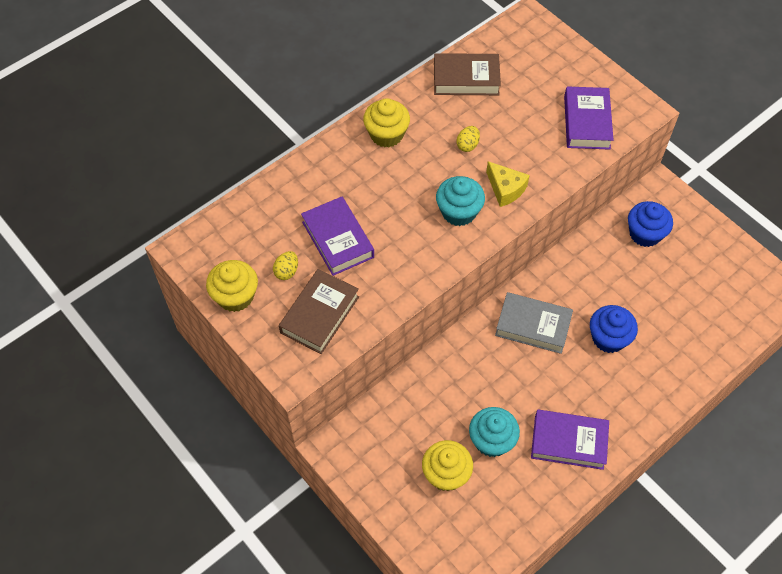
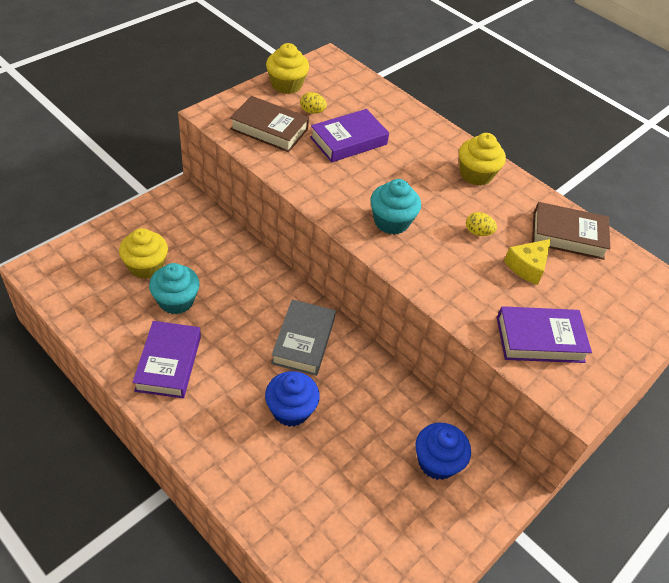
camera: 80 degrees right, 10 degrees down
(466, 79) = (568, 235): brown book -> brown book turned 75 degrees counterclockwise
(505, 189) = (427, 260): yellow cheese -> yellow cheese (527, 266)

